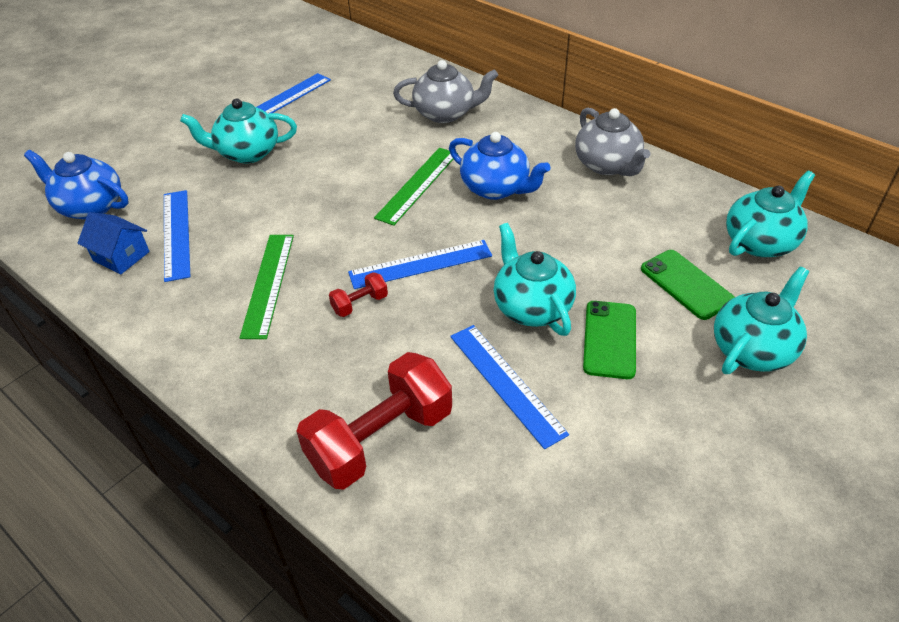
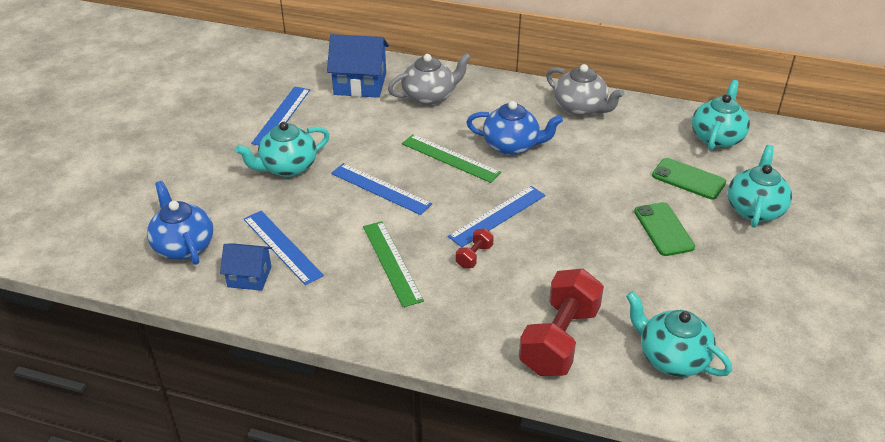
camera: 25 degrees left, 5 degrees down
(90, 206) = (183, 246): blue teapot -> blue teapot turned 60 degrees clockwise
(384, 84) = (360, 84): none -> blue house
(418, 185) = (450, 158): green ruler -> green ruler turned 60 degrees counterclockwise
(506, 383) = (616, 278): blue ruler -> blue ruler (380, 188)
(531, 307) = (597, 223): turquoise teapot -> turquoise teapot (671, 358)

